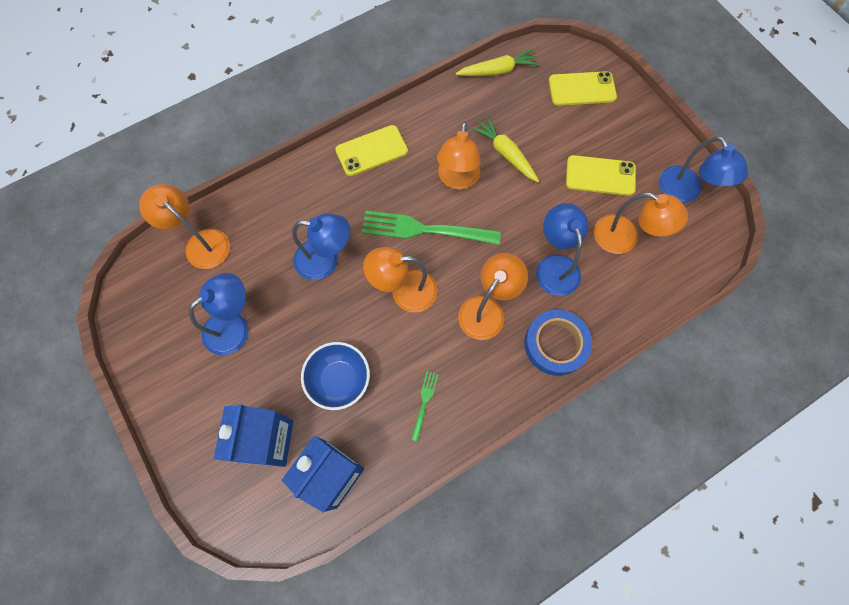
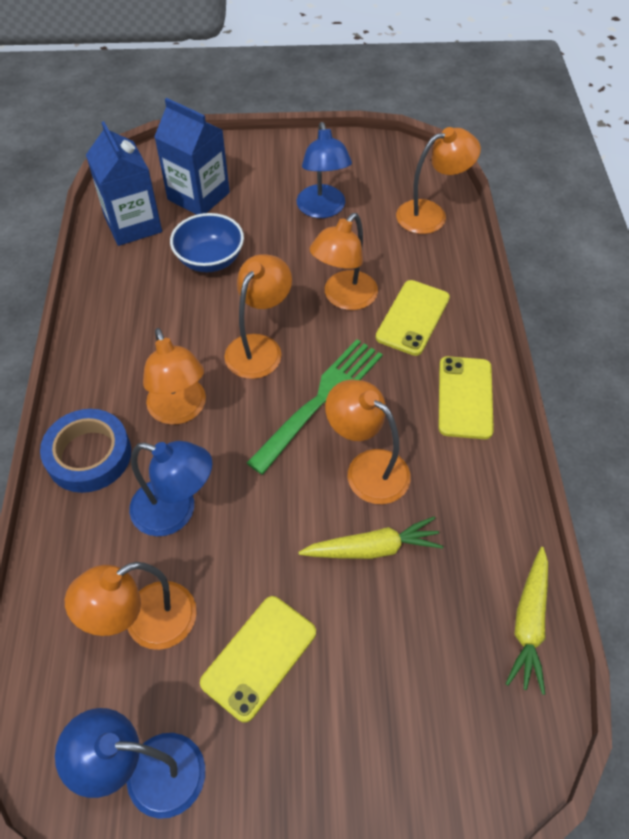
camera: 120 degrees right, 15 degrees down
(326, 260) = (344, 298): blue lamp -> orange lamp
(424, 402) = (134, 312): green fork -> none
(582, 89) = (429, 739): yellow phone -> yellow phone (413, 318)

